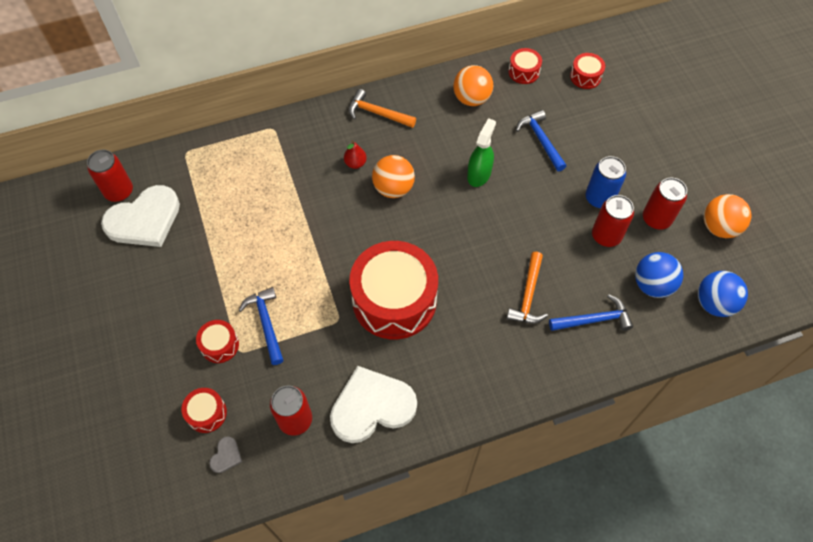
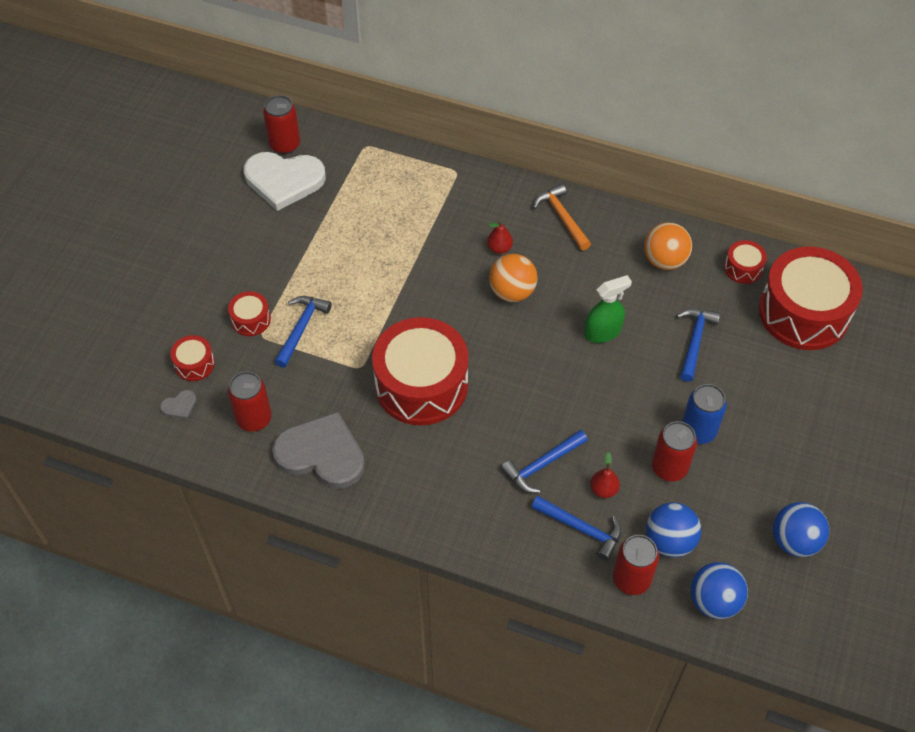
camera: 40 degrees right, 5 degrees down
(372, 406) = (321, 454): white heart -> grey heart
(528, 295) = (542, 465): orange hammer -> blue hammer
(581, 282) = (603, 489): none -> red pear
(585, 76) = (803, 312): red drum -> red drum, size x2.30
(656, 219) = (736, 488): red can -> red can (631, 579)
(719, 227) = (794, 541): orange ball -> blue ball

